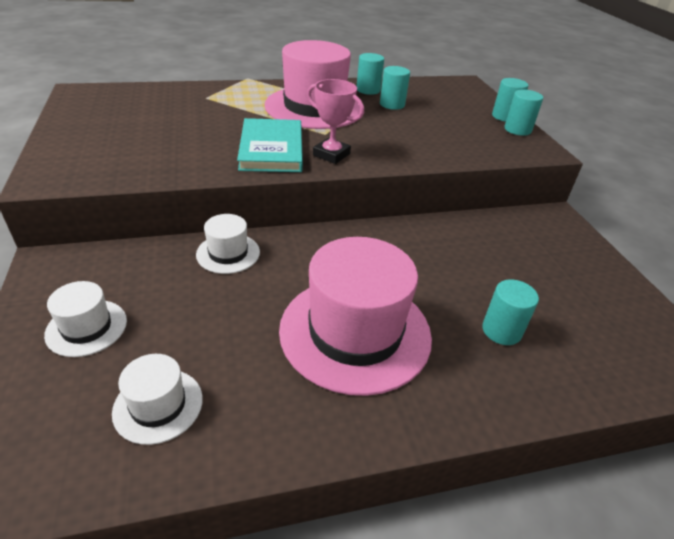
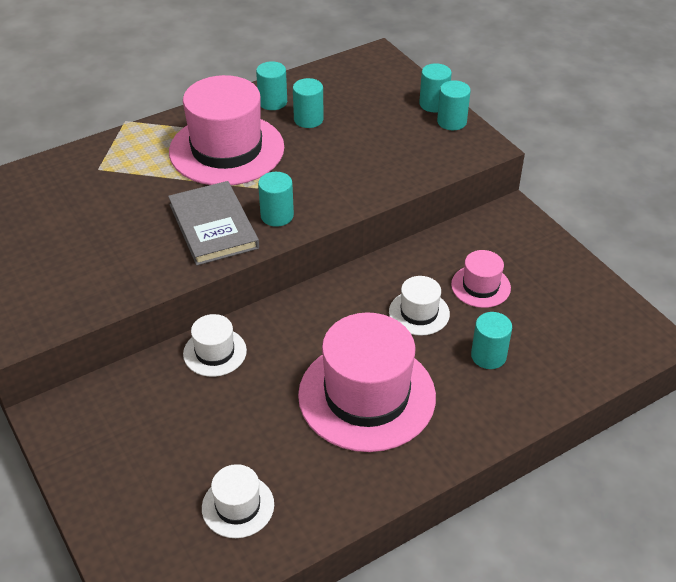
camera: 15 degrees left, 5 degrees up
(86, 327) = (134, 464): white hat -> white hat (419, 313)
(271, 149) = (213, 226): turquoise book -> grey book
(331, 154) = (277, 216): pink trophy -> turquoise cylinder
(510, 266) = (480, 286): none -> pink hat

